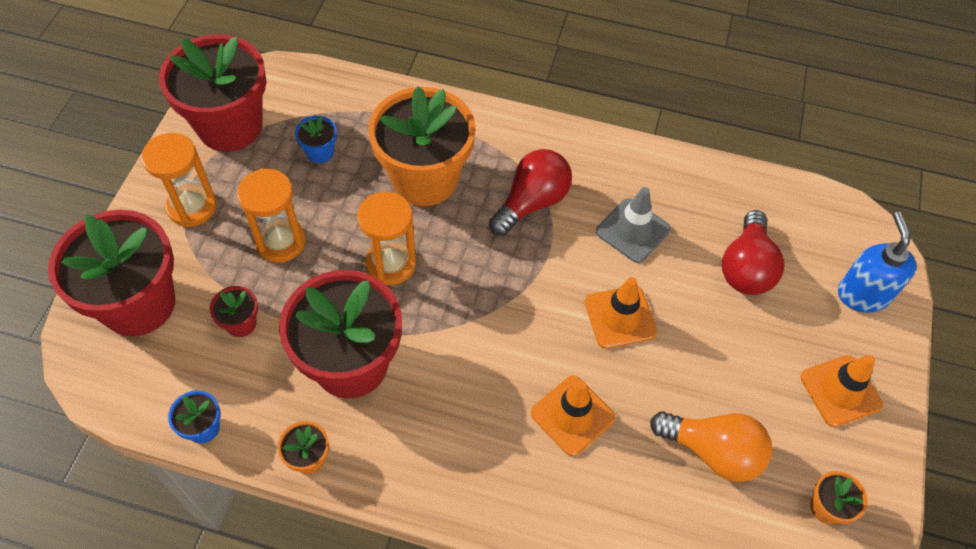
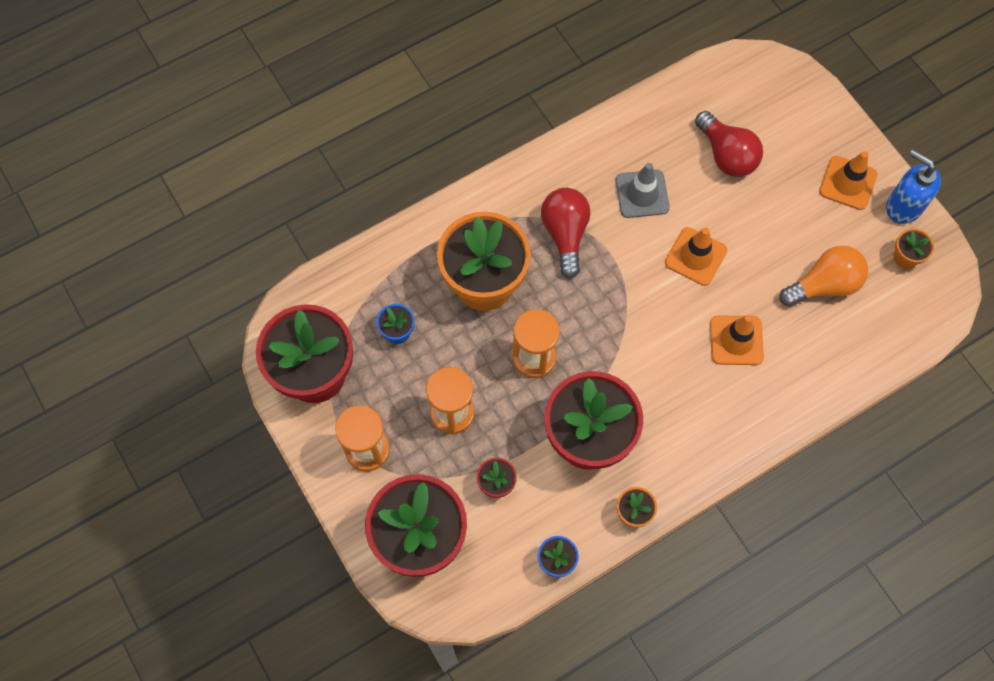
camera: 45 degrees left, 10 degrees up
(862, 294) = (801, 110): blue soap dispenser -> blue soap dispenser (903, 206)

